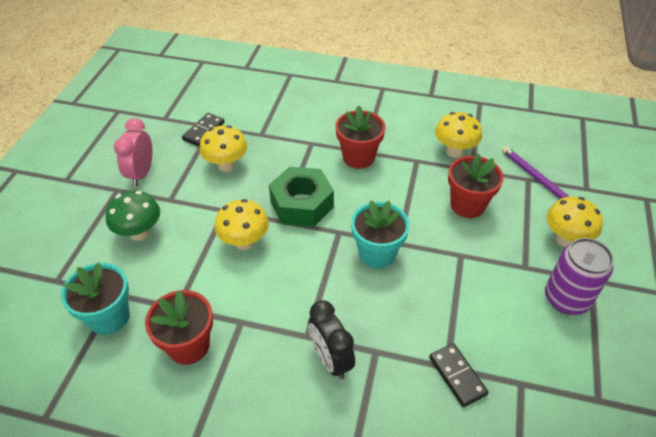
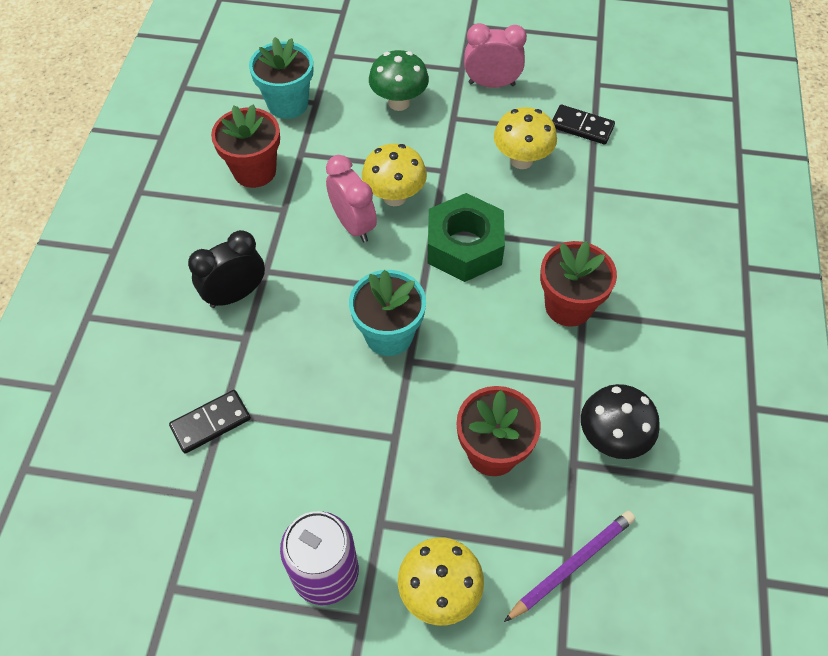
camera: 85 degrees right, 10 degrees up
(268, 271) = (353, 225): none -> pink clock
(454, 151) = (611, 439): yellow mushroom -> black mushroom

